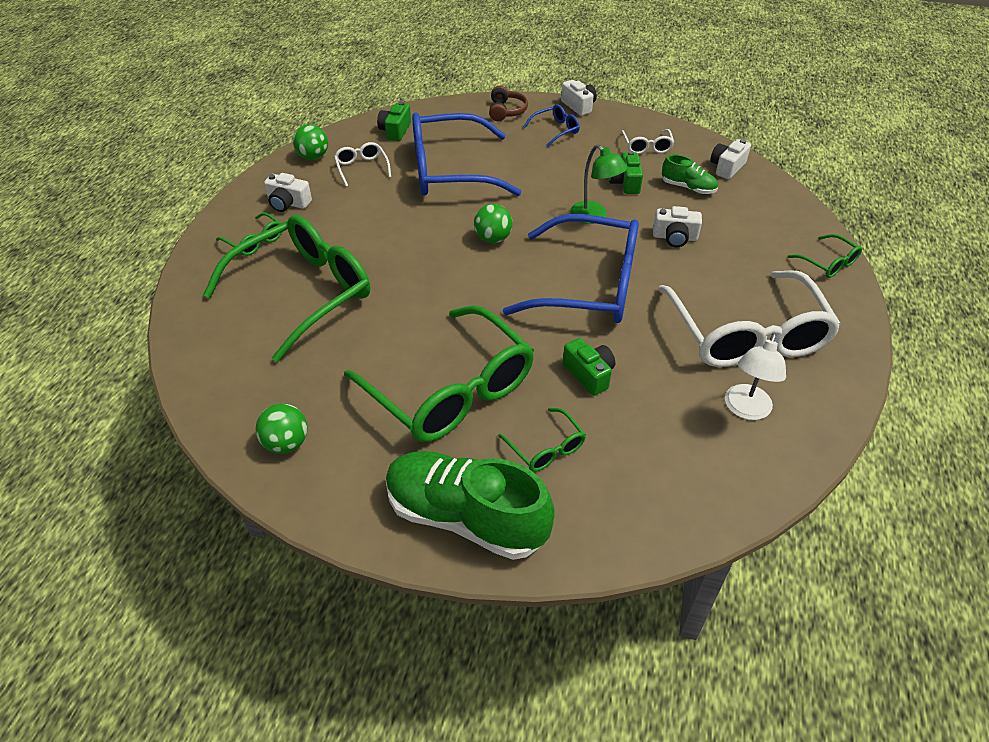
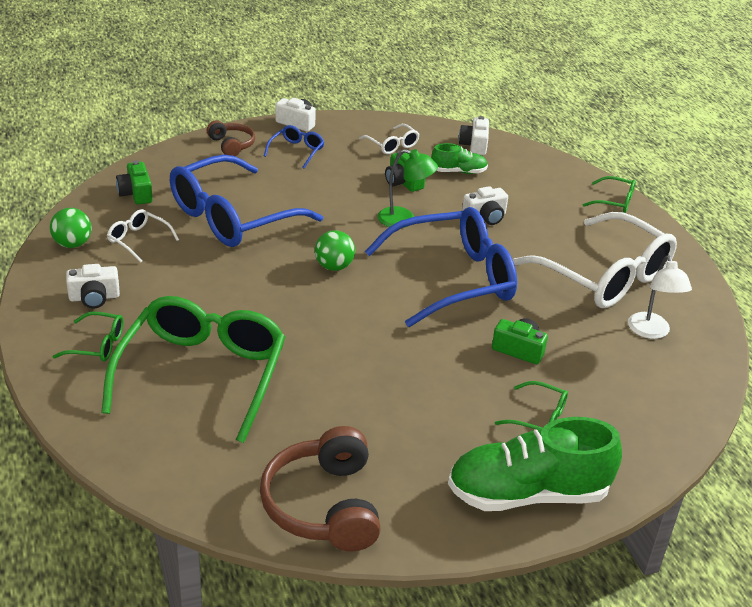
camera: 35 degrees left, 10 degrees down
(286, 443) = (323, 505): green ball -> brown headphones
(451, 390) = (422, 405): green glasses -> none

